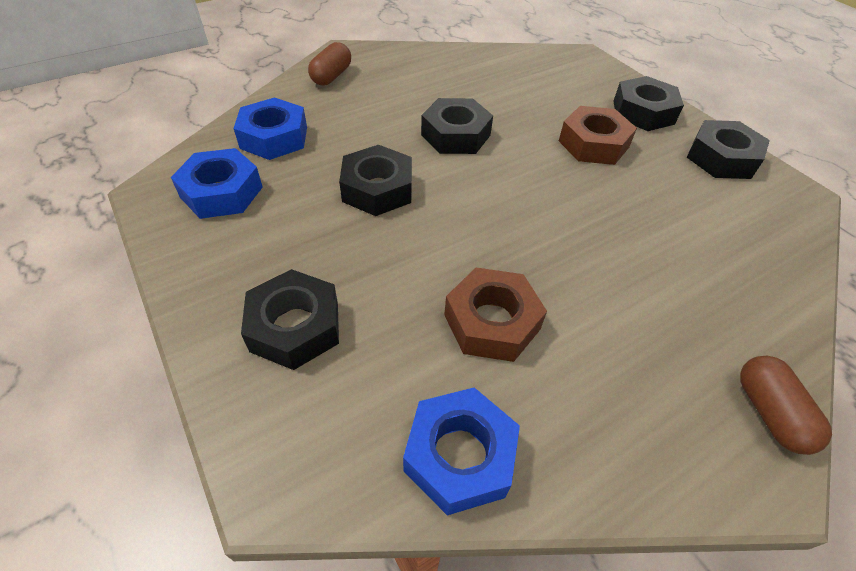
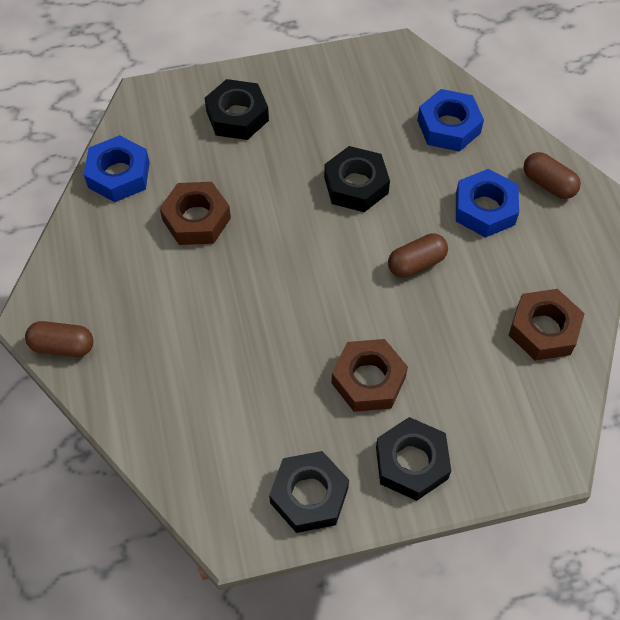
camera: 110 degrees right, 10 degrees up
(221, 192) = (383, 88): blue nut -> blue nut (485, 209)
(456, 135) = (416, 263): black nut -> brown capsule
(481, 67) = (543, 329): none -> brown nut

